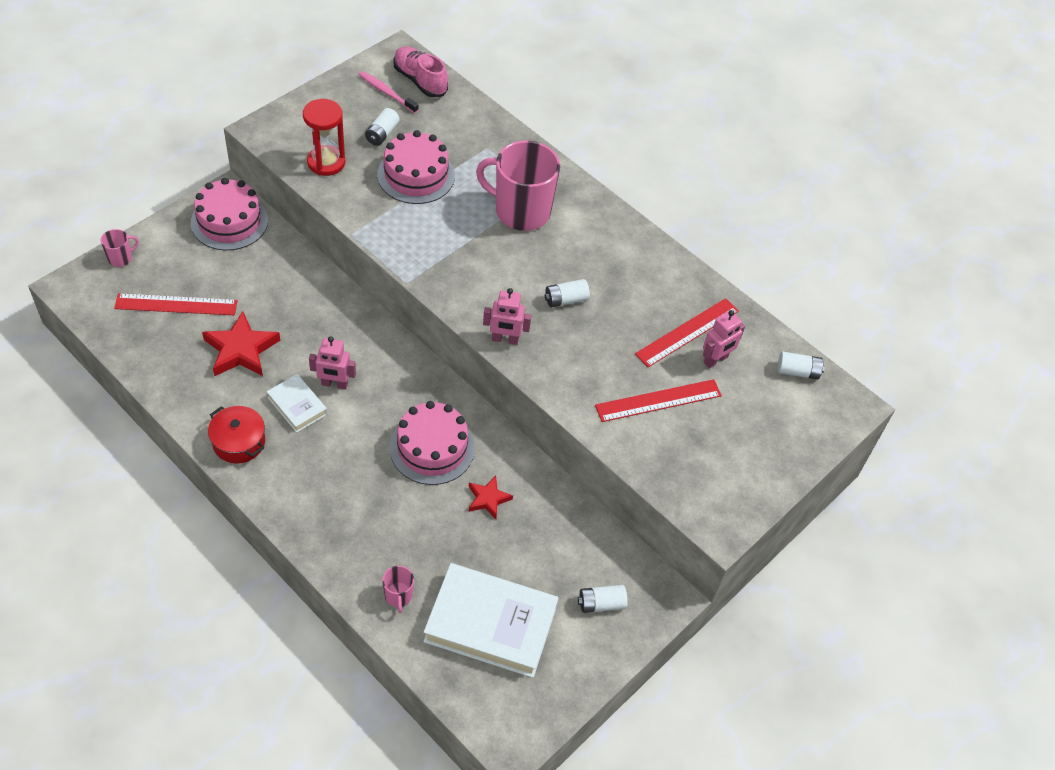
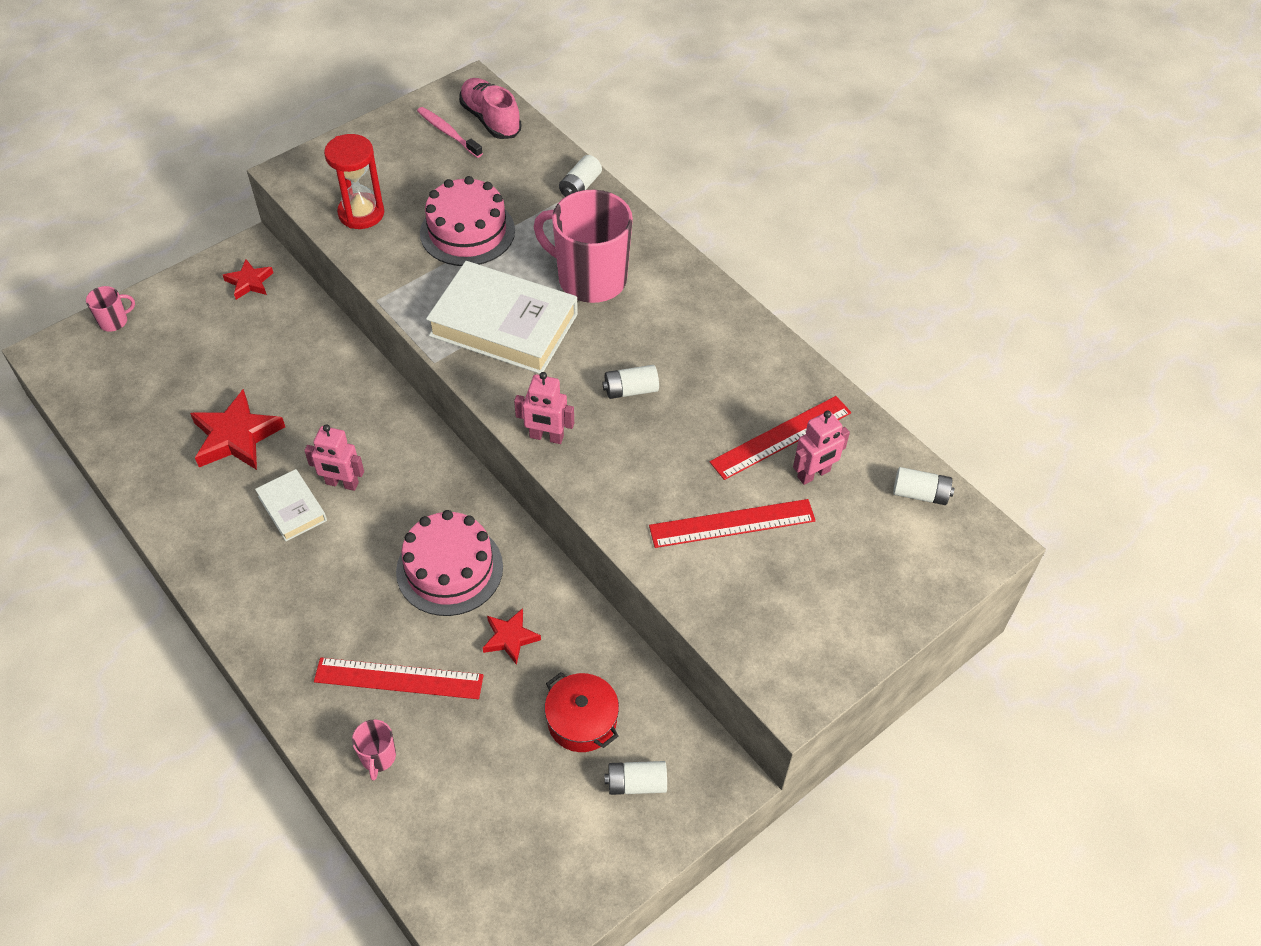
camera: 10 degrees right, 0 degrees up
(176, 304) = (169, 379): red ruler -> red ruler (399, 678)
(229, 221) = (249, 282): pink cake -> red star
(239, 442) = (214, 550): red pot -> red pot (582, 721)
(382, 134) = (434, 181): white battery -> white battery (580, 186)
(490, 624) = (489, 802): white book -> white book (503, 325)

